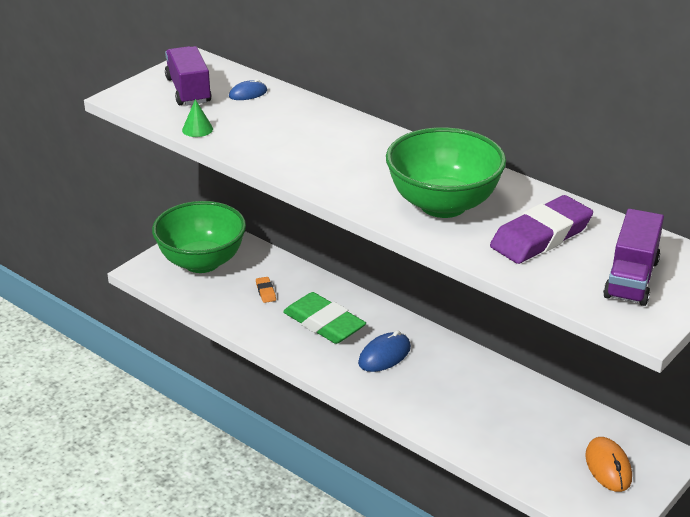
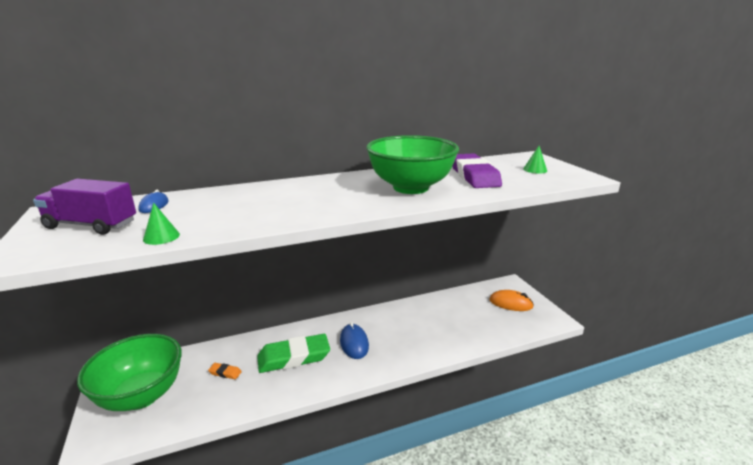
camera: 60 degrees left, 10 degrees down
(631, 279) = (535, 170): purple truck -> green cone

